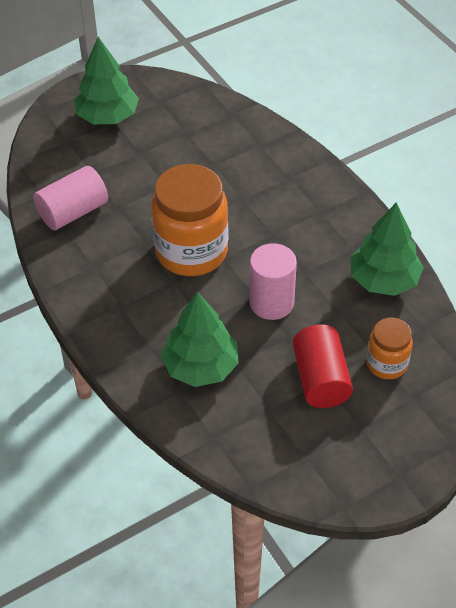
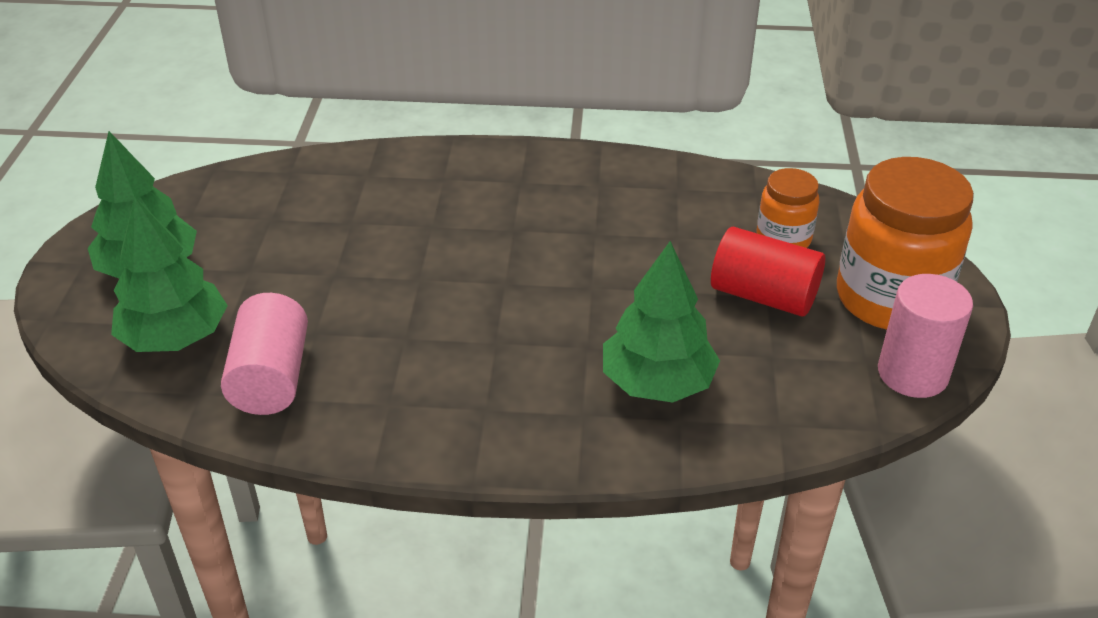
camera: 55 degrees left, 10 degrees down
(191, 251) = (466, 304): orange jar -> orange jar (890, 299)
(271, 303) = (615, 279): pink cylinder -> pink cylinder (912, 373)
(383, 280) = (665, 186): green tree -> green tree (175, 337)

